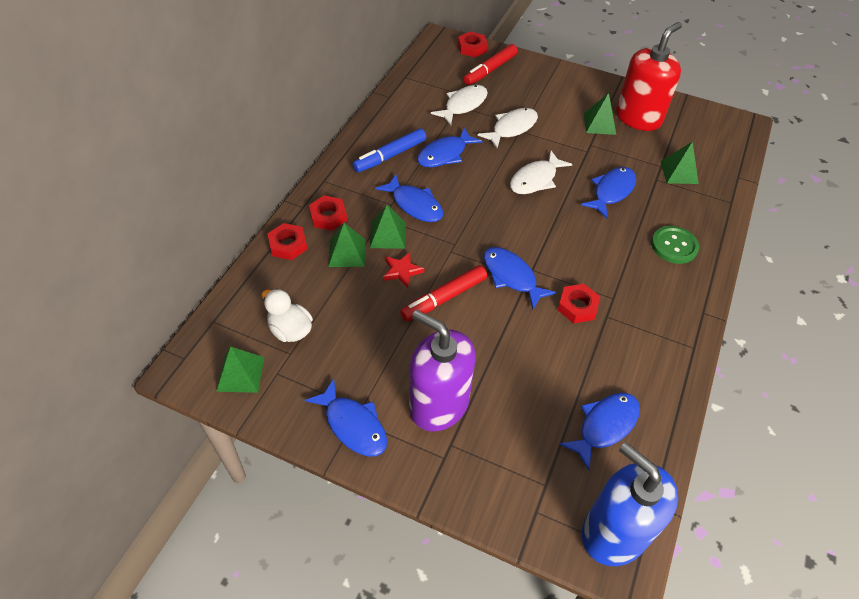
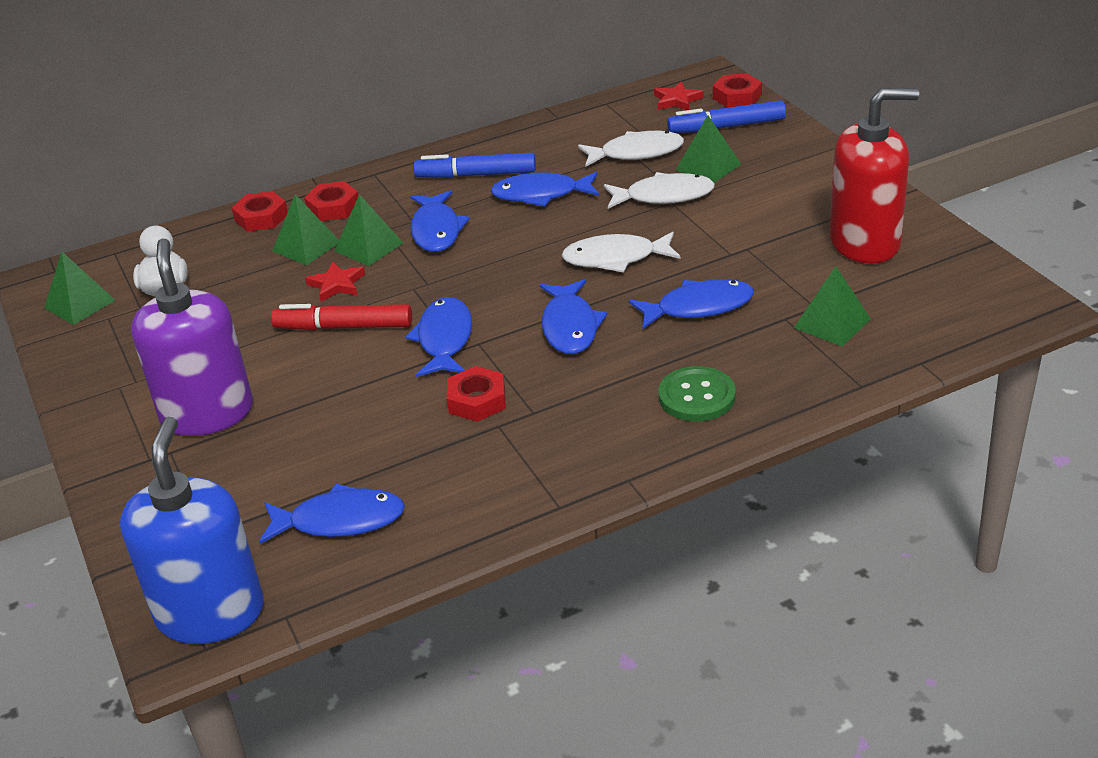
camera: 45 degrees right, 15 degrees down
(353, 425) = (111, 390): blue fish -> blue fish (570, 326)
(443, 61) = (677, 100): none -> red star
(490, 70) = (726, 127): red marker -> blue marker
(599, 124) = (795, 231): green pyramid -> green pyramid (708, 167)

